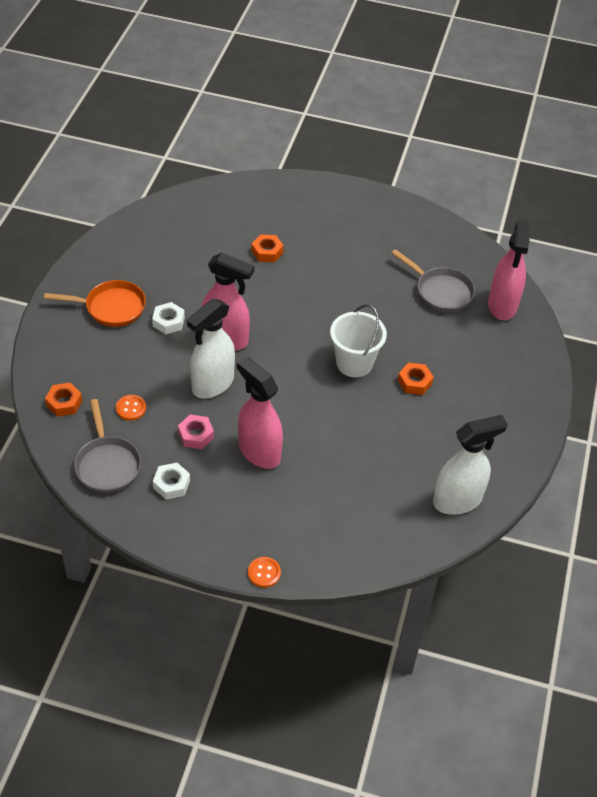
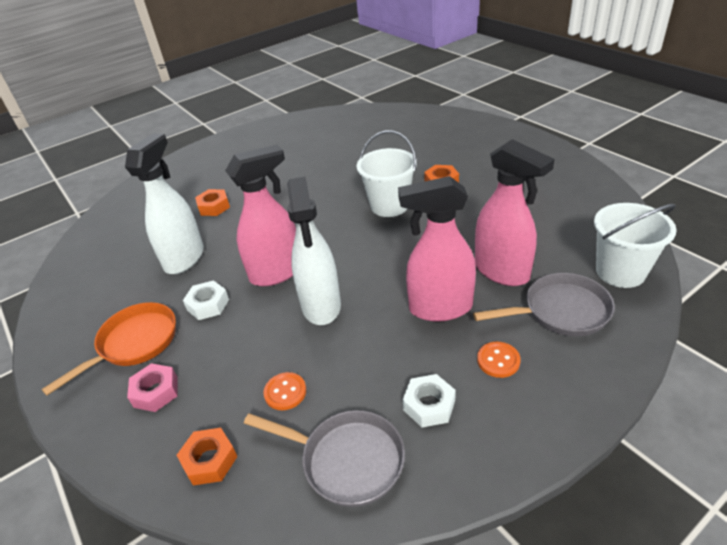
camera: 45 degrees left, 10 degrees down
(196, 435) = (376, 349): pink nut -> pink nut (156, 392)
(264, 573) = (618, 376): orange button -> orange button (498, 360)
(379, 544) = (620, 272): none -> white bucket
(441, 291) = (363, 139): grey pan -> grey pan (561, 311)
(458, 500) = (592, 206): white spray bottle -> white spray bottle (184, 258)
(502, 305) = (406, 120): pink spray bottle -> pink spray bottle (502, 272)

